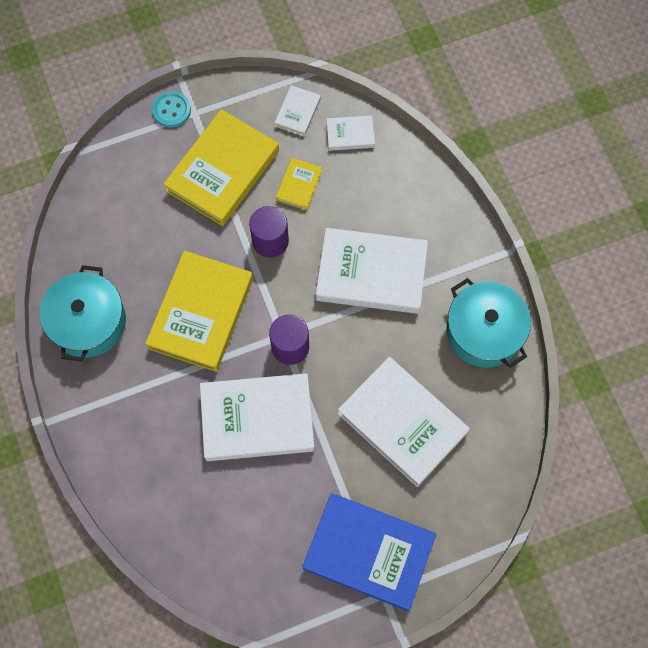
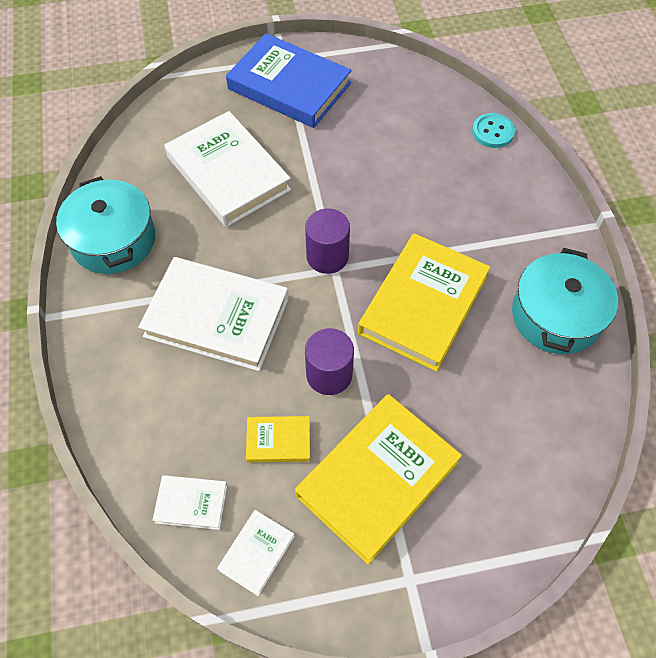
camera: 170 degrees left, 10 degrees down
(171, 110) = (443, 591): turquoise button -> turquoise button (493, 132)
(257, 419) = (374, 197): white book -> none
(299, 185) = (278, 441): yellow book -> yellow book turned 60 degrees clockwise

